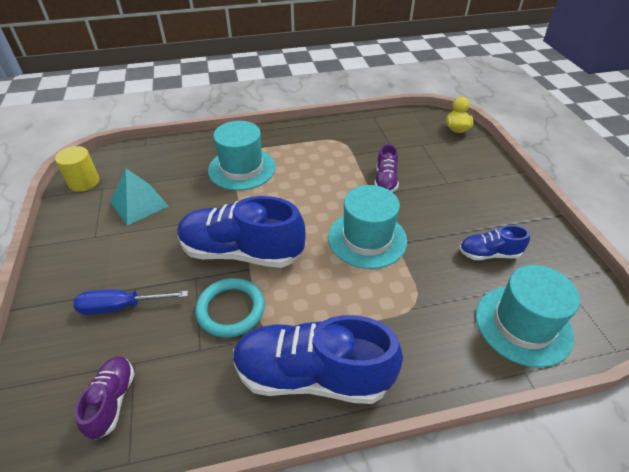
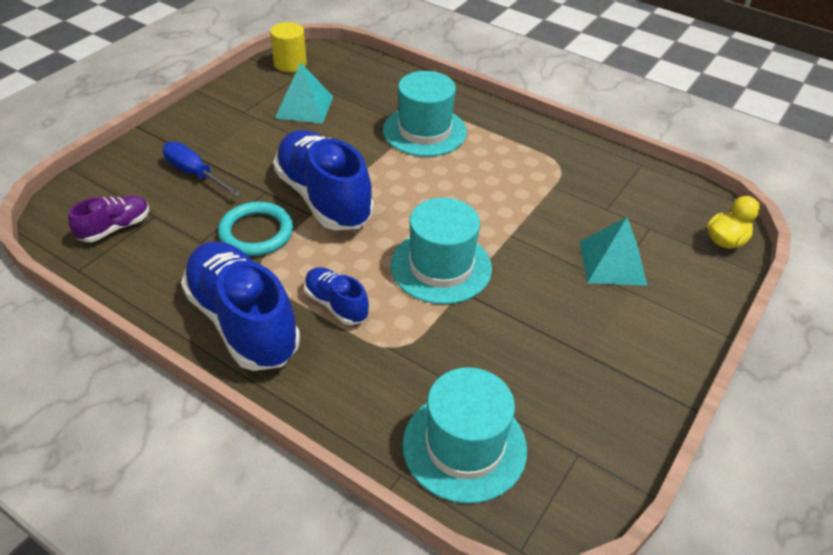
camera: 45 degrees right, 0 degrees up
(385, 180) = (544, 233): purple shoe -> none
(434, 173) = (612, 262): none -> turquoise pyramid
(489, 254) = (538, 371): blue shoe -> blue shoe (336, 304)

